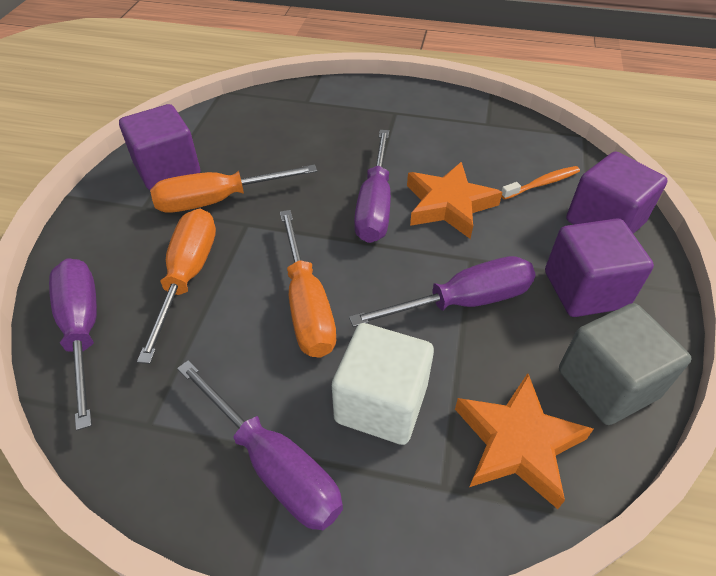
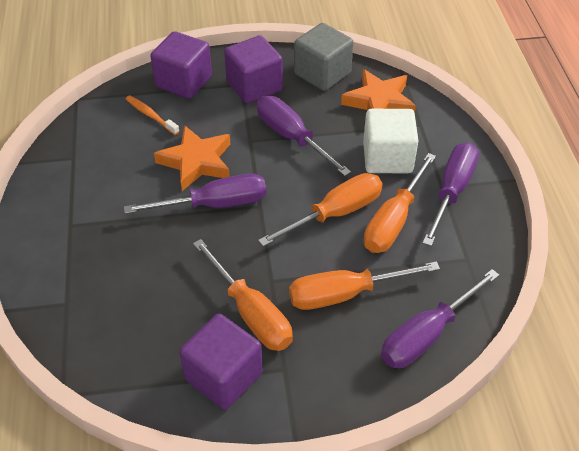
camera: 110 degrees left, 0 degrees up
(261, 363) = (393, 221): none -> orange screwdriver

